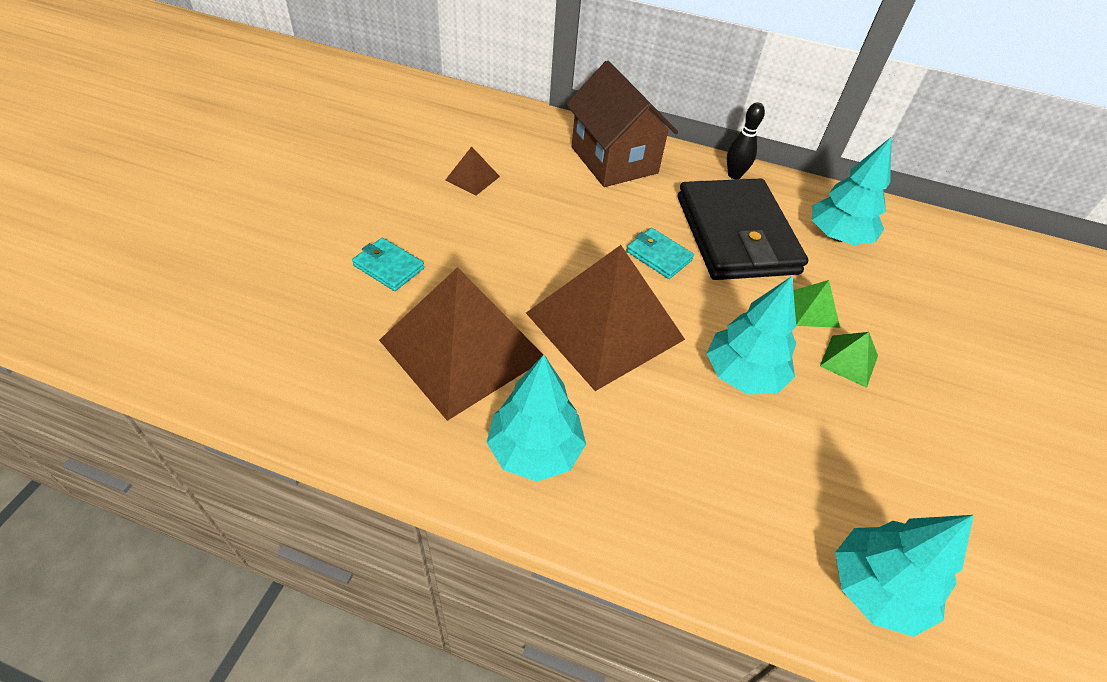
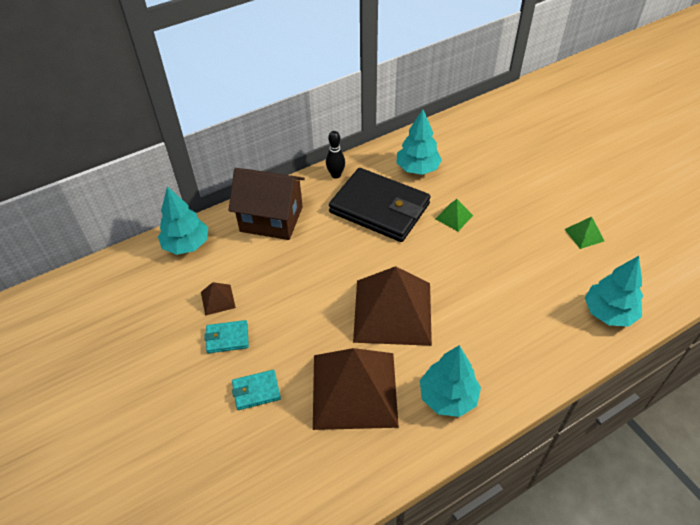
camera: 45 degrees left, 0 degrees up
(659, 256) = (365, 252): turquoise wallet -> turquoise wallet (227, 338)
(743, 374) = (470, 275): turquoise tree -> turquoise tree (186, 244)
(849, 360) = (494, 228): green pyramid -> green pyramid (584, 235)

